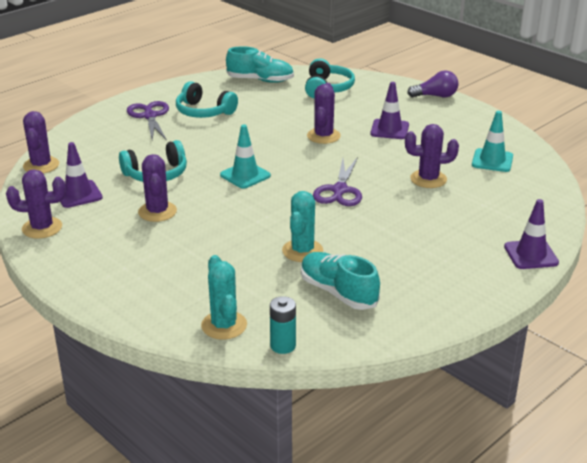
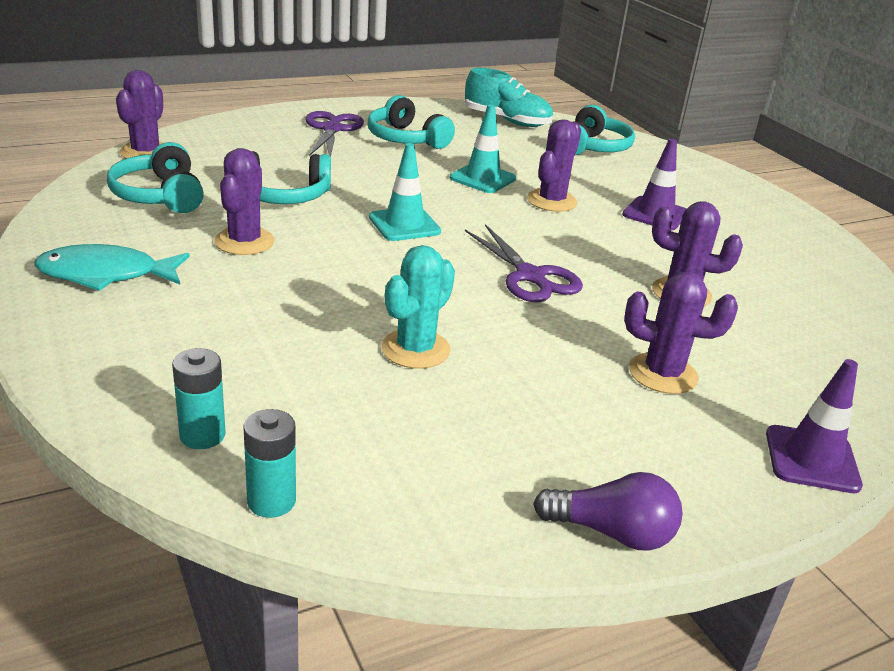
camera: 15 degrees right, 0 degrees up
(42, 228) = (72, 224): purple cactus -> purple cactus (662, 374)
(78, 194) = (159, 196): purple traffic cone -> turquoise headphones
(93, 254) = (105, 275): none -> turquoise fish
(224, 325) = (202, 435): turquoise cactus -> turquoise battery
(338, 292) = (430, 432): turquoise shoe -> none
(339, 190) = (530, 276): purple scissors -> purple scissors turned 60 degrees counterclockwise
(435, 96) = (746, 187): purple light bulb -> purple light bulb (611, 532)
(492, 160) = (800, 291): turquoise traffic cone -> turquoise traffic cone (482, 178)

